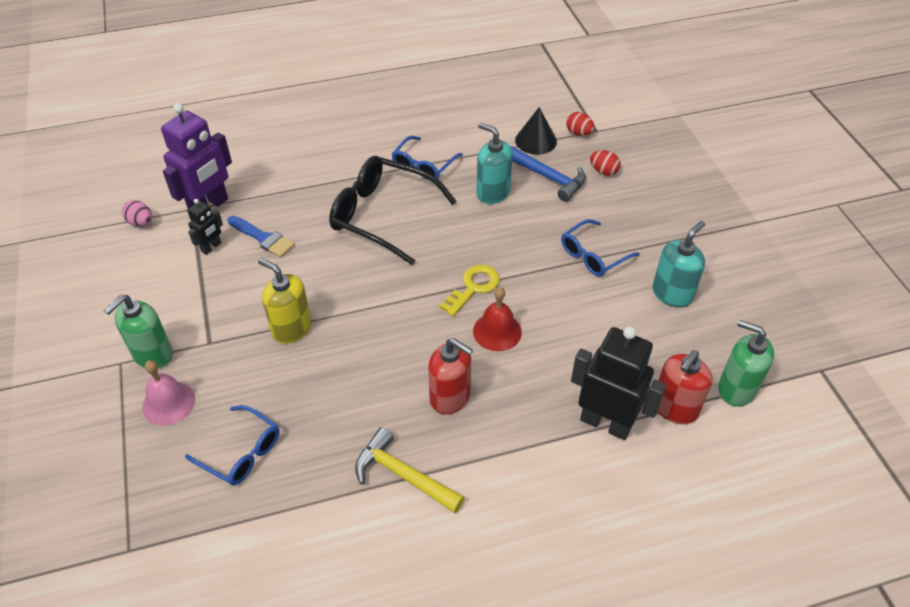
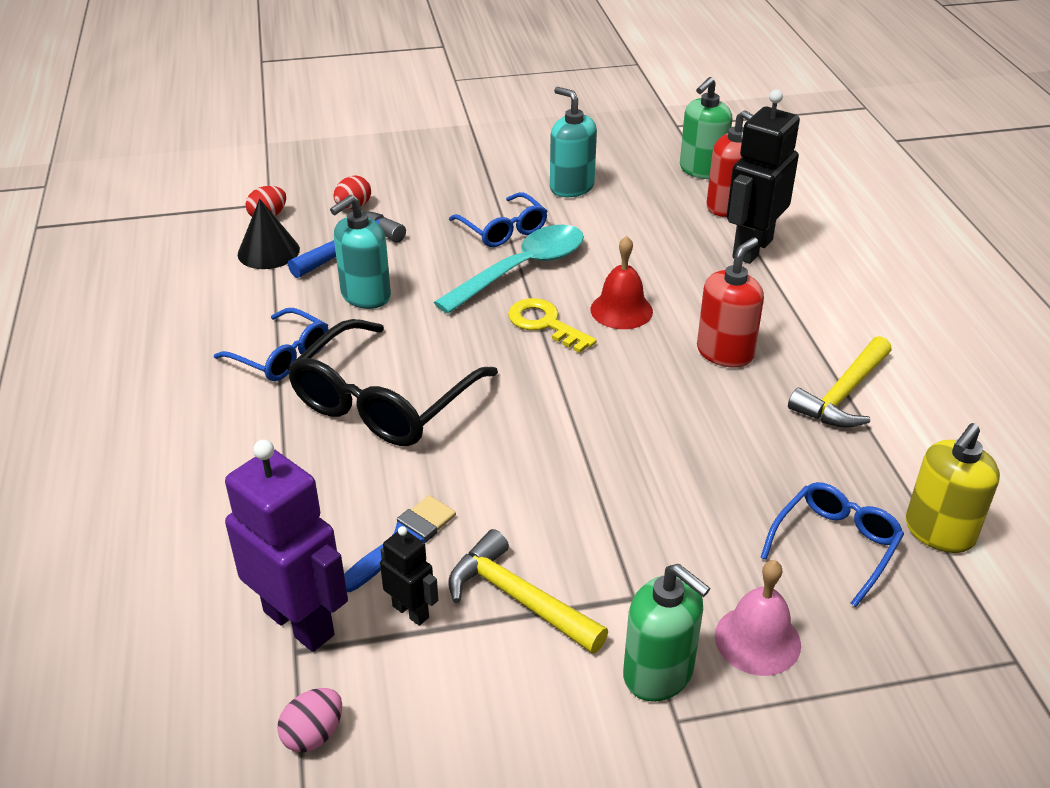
camera: 85 degrees left, 10 degrees down
(214, 291) = (519, 599): none -> yellow hammer
(291, 328) = (607, 499): yellow soap dispenser -> yellow soap dispenser (939, 532)
(540, 270) = (521, 269): none -> turquoise spoon

